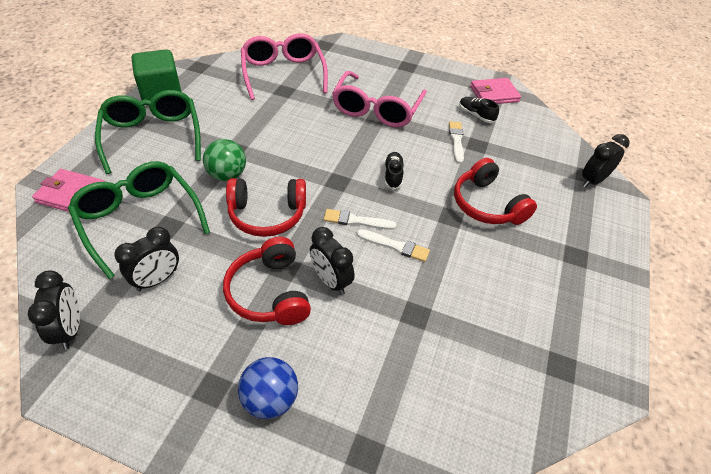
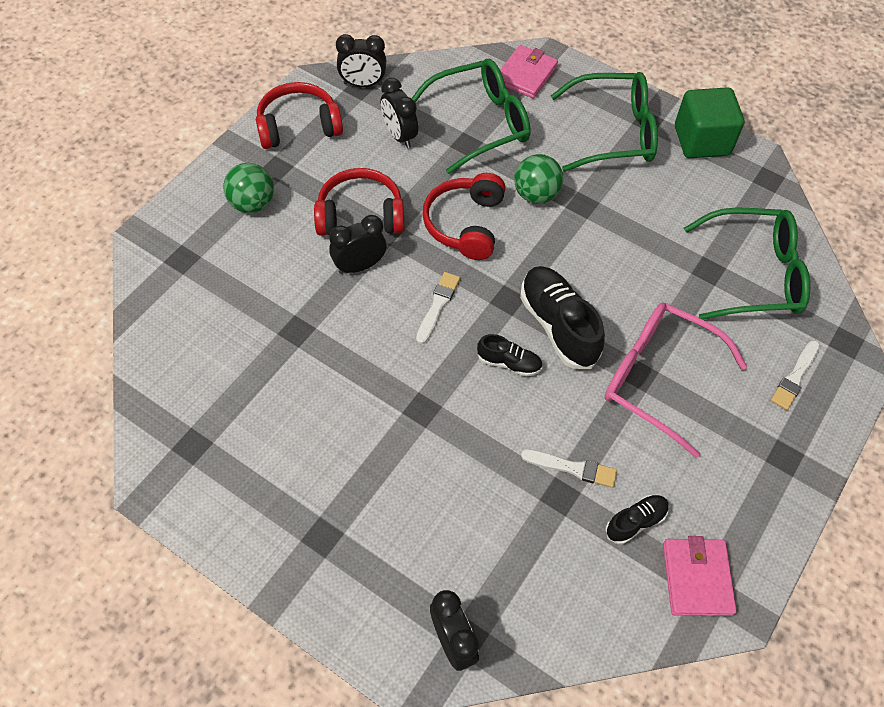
camera: 105 degrees right, 10 degrees up
(270, 399) = (252, 204): blue ball -> green ball
(283, 74) = (753, 274): pink glasses -> green glasses
(352, 154) = (558, 326): none -> black shoe
(395, 246) = (390, 335): white brush -> white brush (795, 377)
(487, 204) = (434, 461): red headphones -> red headphones (298, 126)

